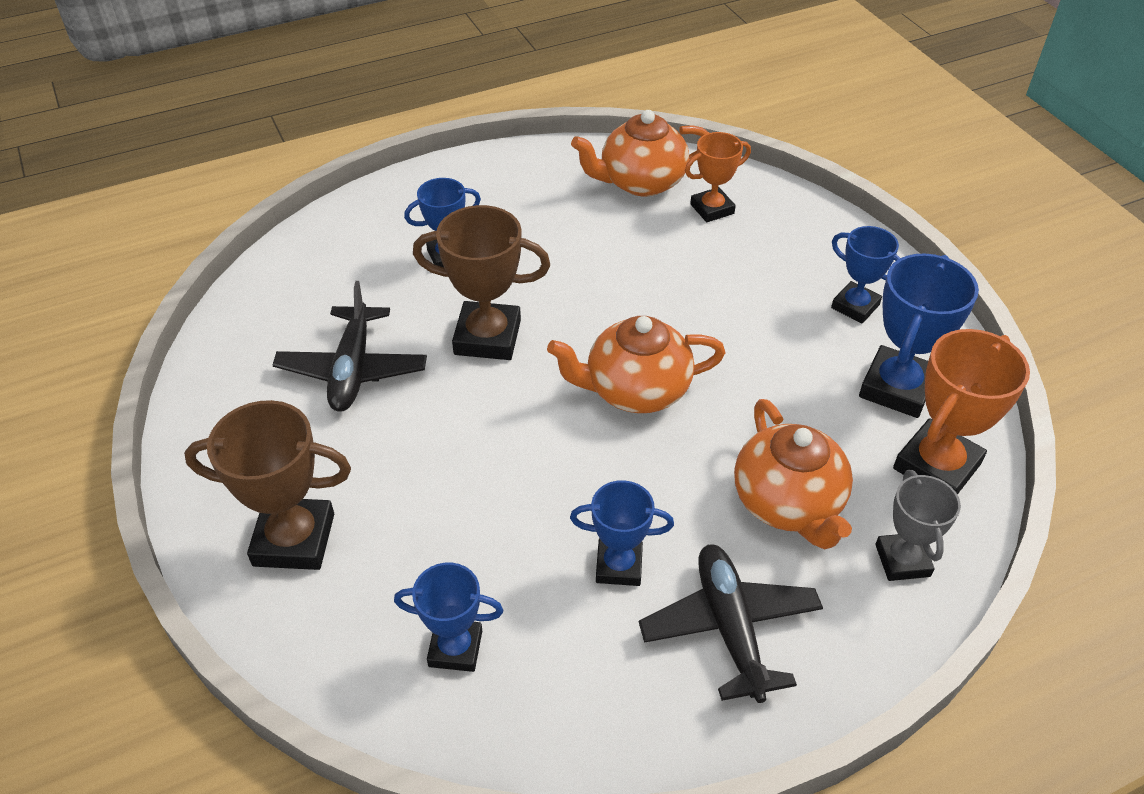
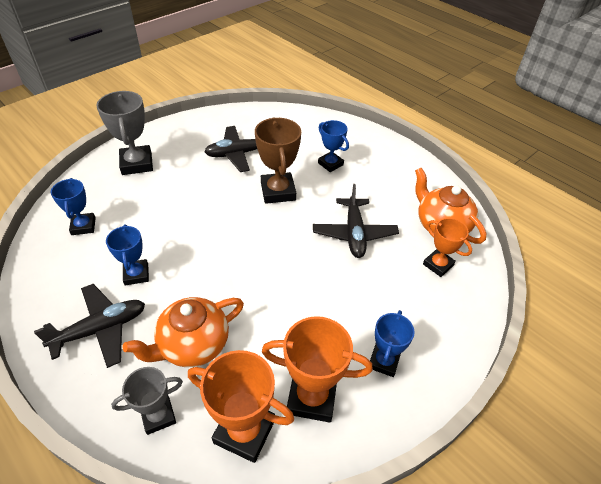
camera: 70 degrees right, 0 degrees up
(294, 539) = (137, 164): brown trophy -> grey trophy
(623, 272) = (354, 233): none -> black plane
(635, 390) = (261, 257): orange teapot -> none
(896, 388) = (312, 397): blue trophy -> orange trophy

